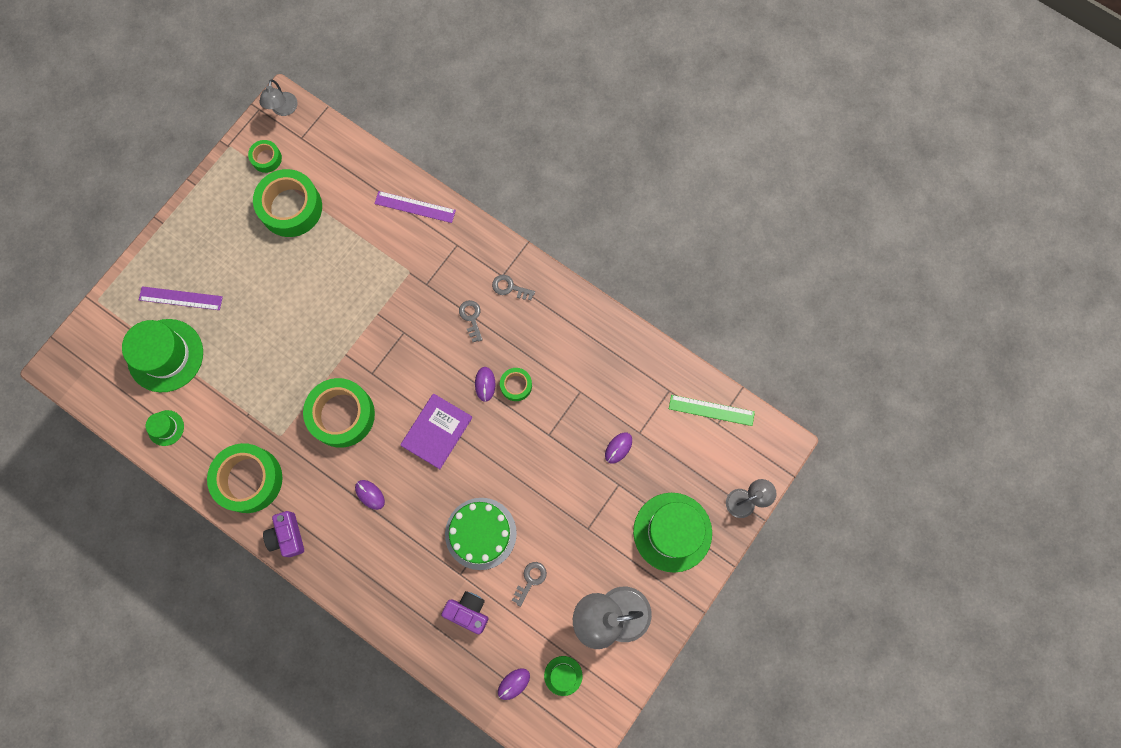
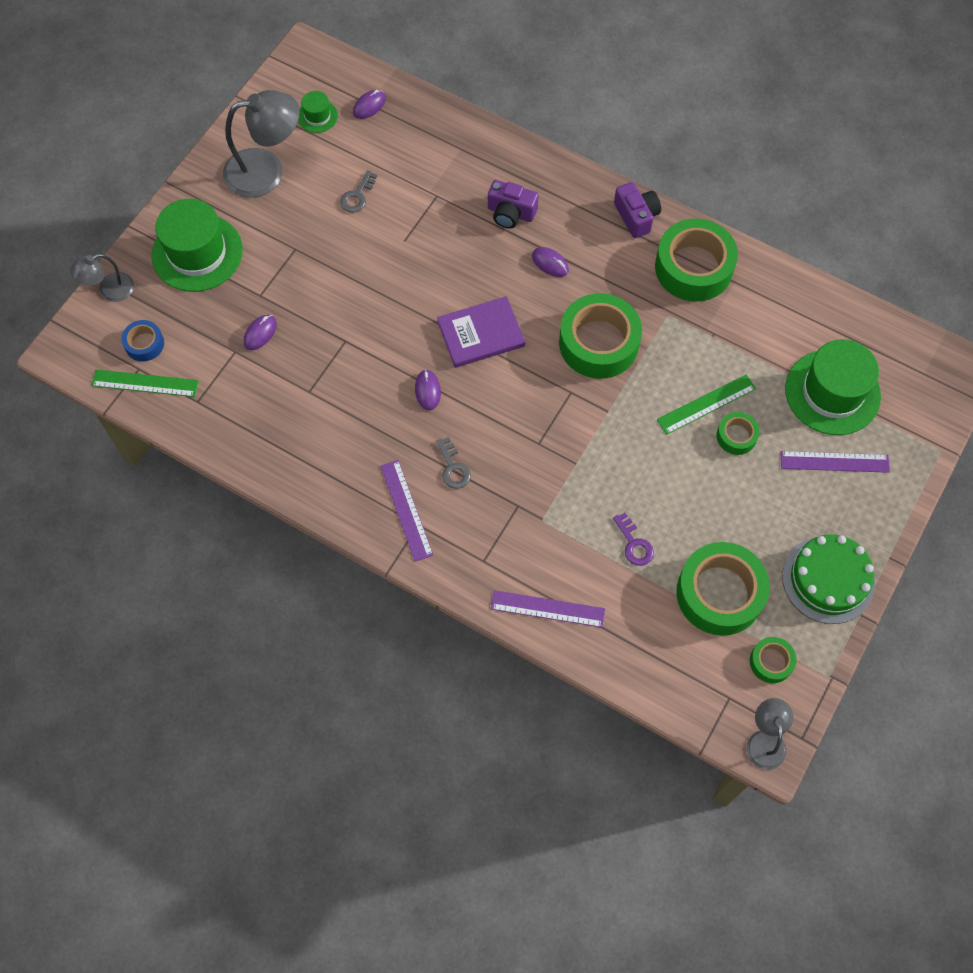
camera: 175 degrees right, 10 degrees down
(166, 428) = (806, 313): green hat -> none
(267, 353) = (706, 404): none -> green ruler
(345, 248) = (634, 544): none -> purple key
(437, 431) = (481, 334): purple book -> purple book turned 45 degrees clockwise
(468, 612) = (424, 163): purple camera -> purple camera (510, 213)
(480, 533) = (417, 235): green cake -> green cake (828, 579)
(510, 288) = (406, 510): grey key -> purple ruler
(516, 385) = (389, 392): green tape -> green tape (736, 436)
(713, 446) = (144, 344): none -> blue tape

